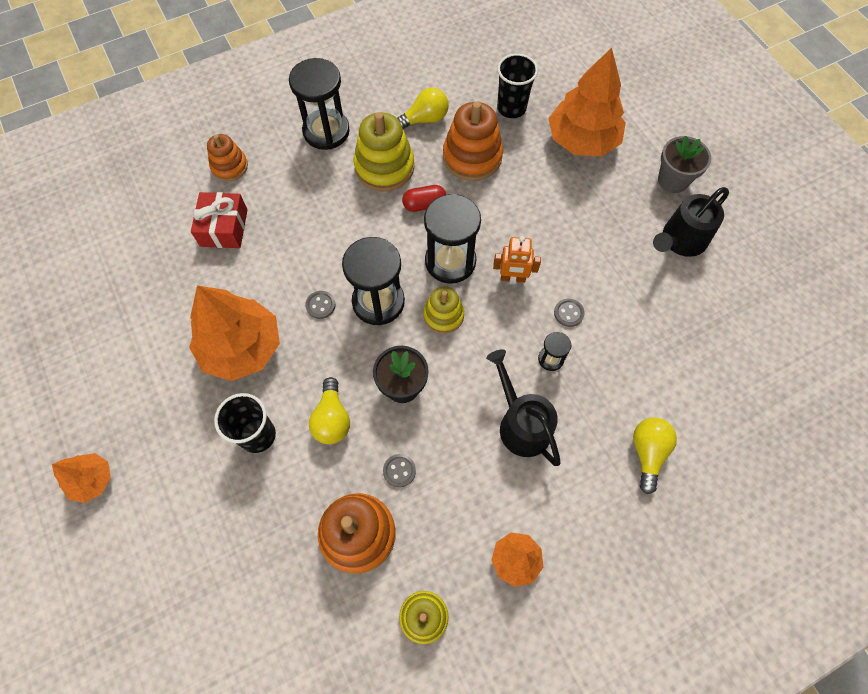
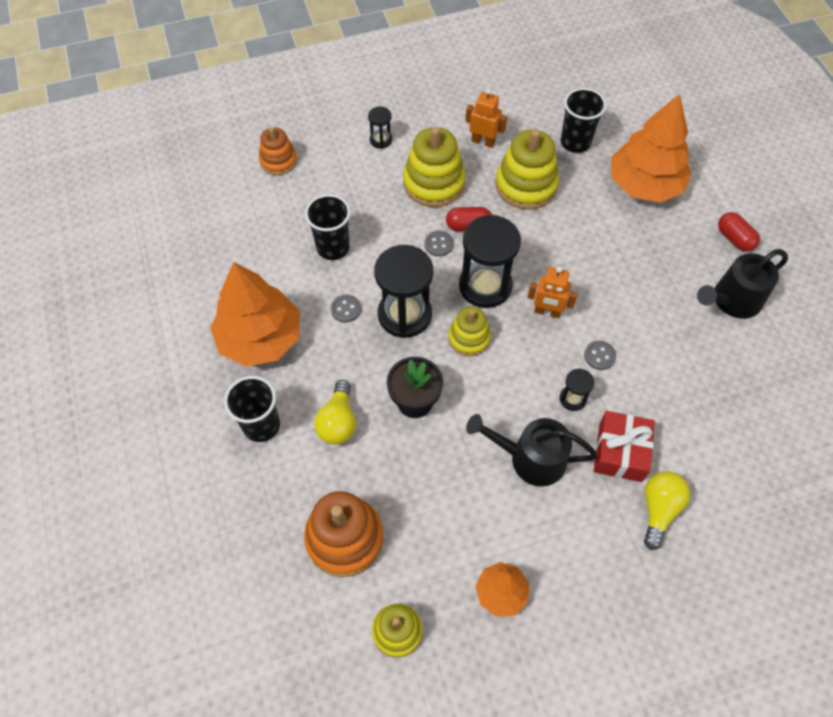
camera: 10 degrees right, 5 degrees down
(92, 480) = (93, 441): orange tree -> none
(224, 228) = (263, 219): red gift -> red gift (620, 452)
(298, 245) = (333, 247): none -> black cup
(326, 131) = (381, 140): black hourglass -> black hourglass, size x0.47
(399, 471) = (397, 484): grey button -> grey button (438, 244)
(424, 119) = (483, 141): yellow light bulb -> orange robot
(472, 157) = (526, 185): orange stacking toy -> yellow stacking toy
(521, 424) = (530, 458): black watering can -> black watering can turned 60 degrees counterclockwise
(673, 180) = (734, 238): grey flower pot -> red capsule

